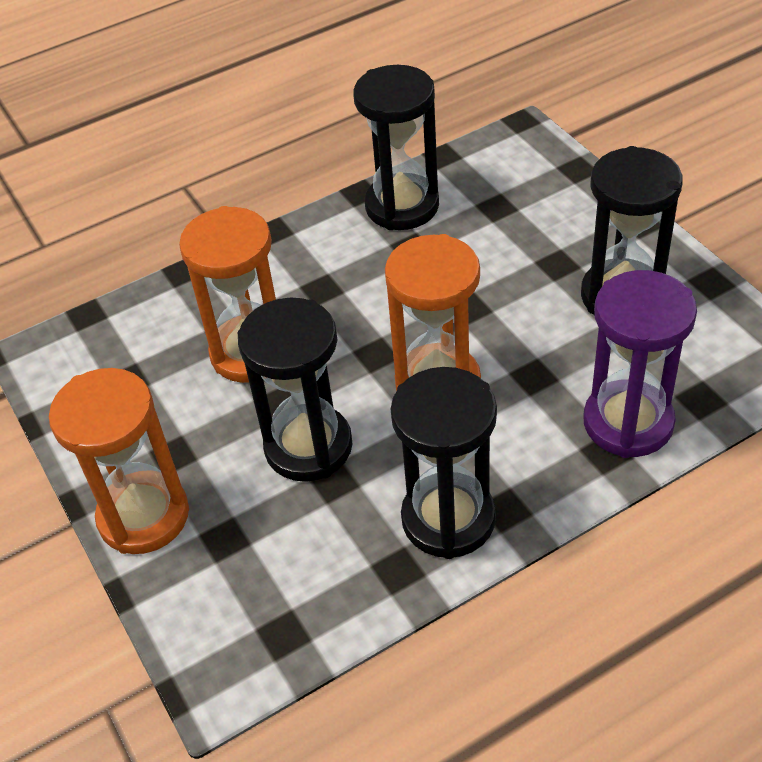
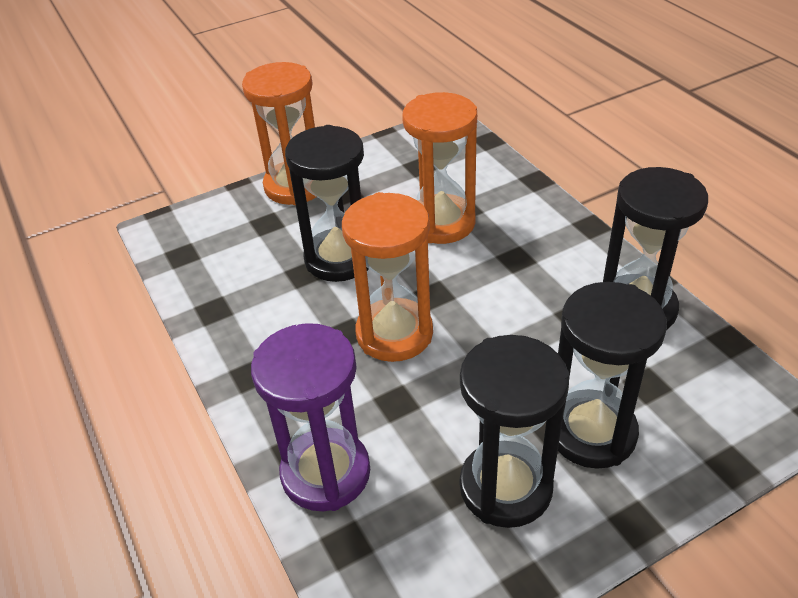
camera: 90 degrees right, 5 degrees down
(448, 519) = (250, 338): black hourglass -> black hourglass (591, 432)

